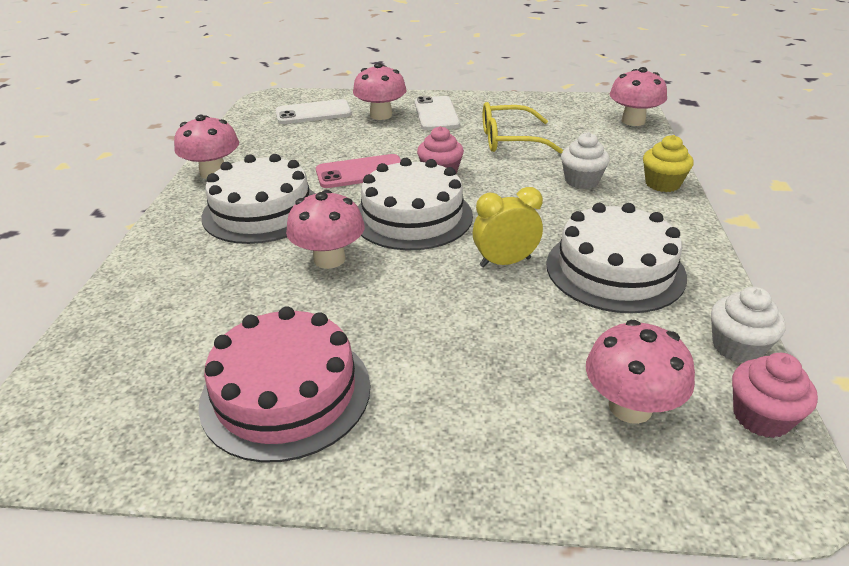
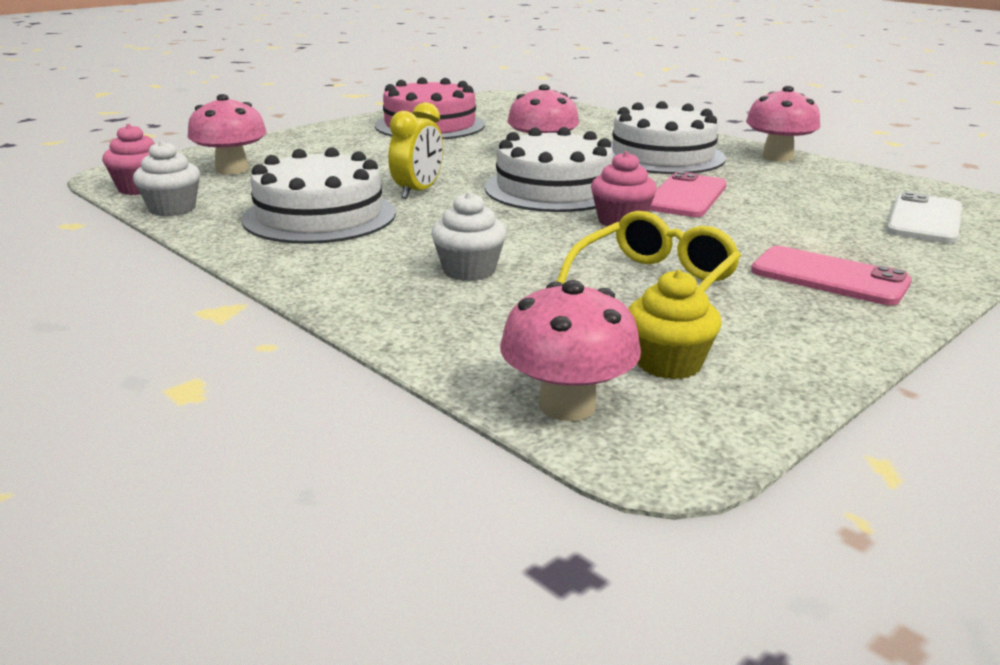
camera: 130 degrees right, 10 degrees down
(381, 115) = (867, 247): pink mushroom -> none
(436, 114) = (829, 277): white phone -> pink phone
(662, 184) = (366, 306): yellow cupcake -> yellow cupcake (668, 363)

